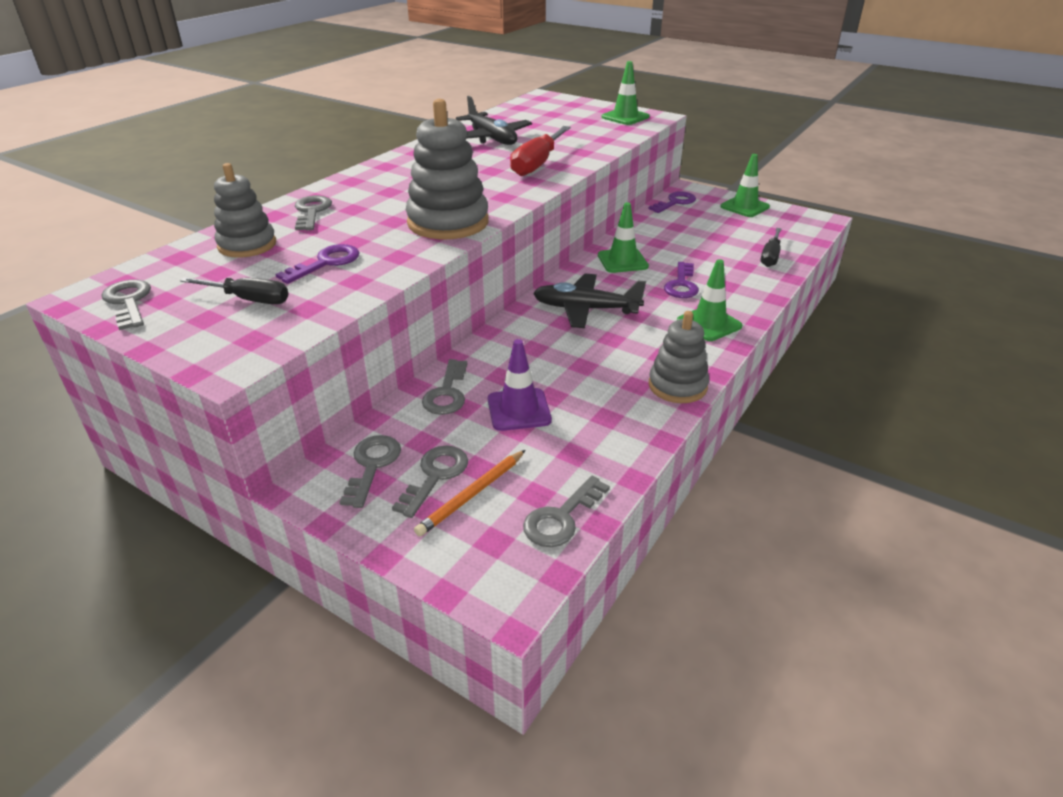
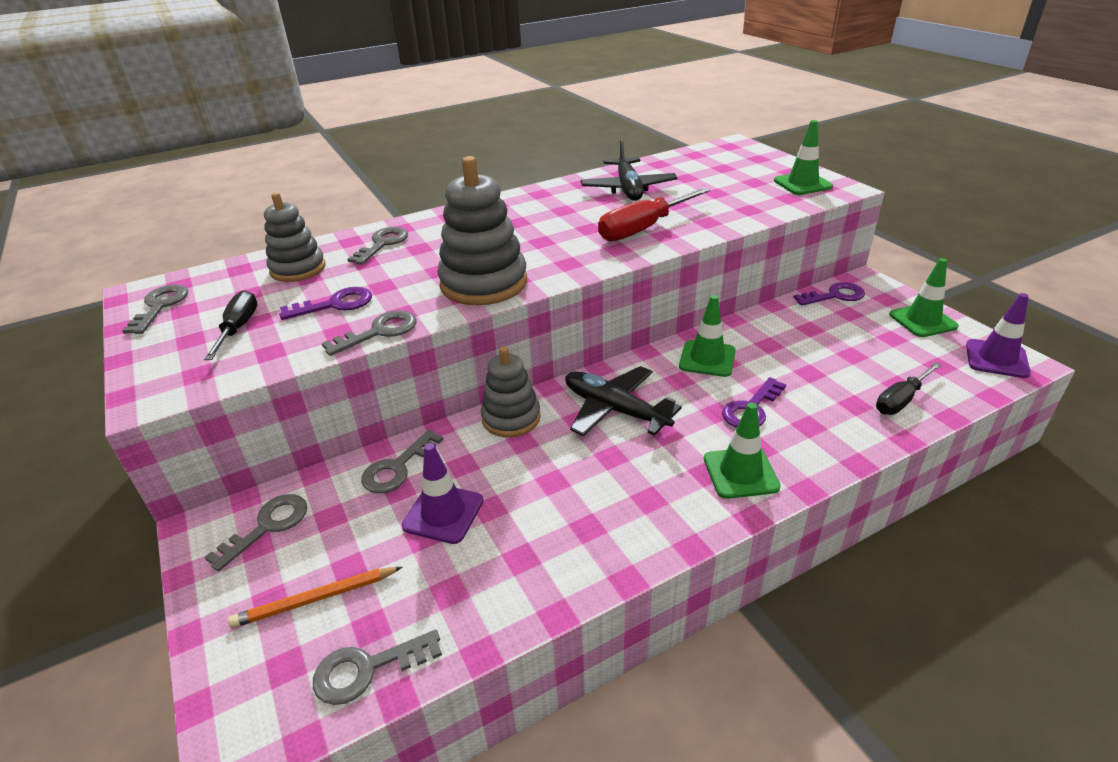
camera: 30 degrees right, 0 degrees up
(248, 299) = (238, 328): black screwdriver -> black screwdriver turned 135 degrees counterclockwise
(435, 476) = (305, 562): grey key -> grey key (379, 332)
(677, 386) = (632, 546): grey stacking toy -> grey stacking toy (511, 418)
(806, 220) = (996, 359): none -> purple traffic cone

